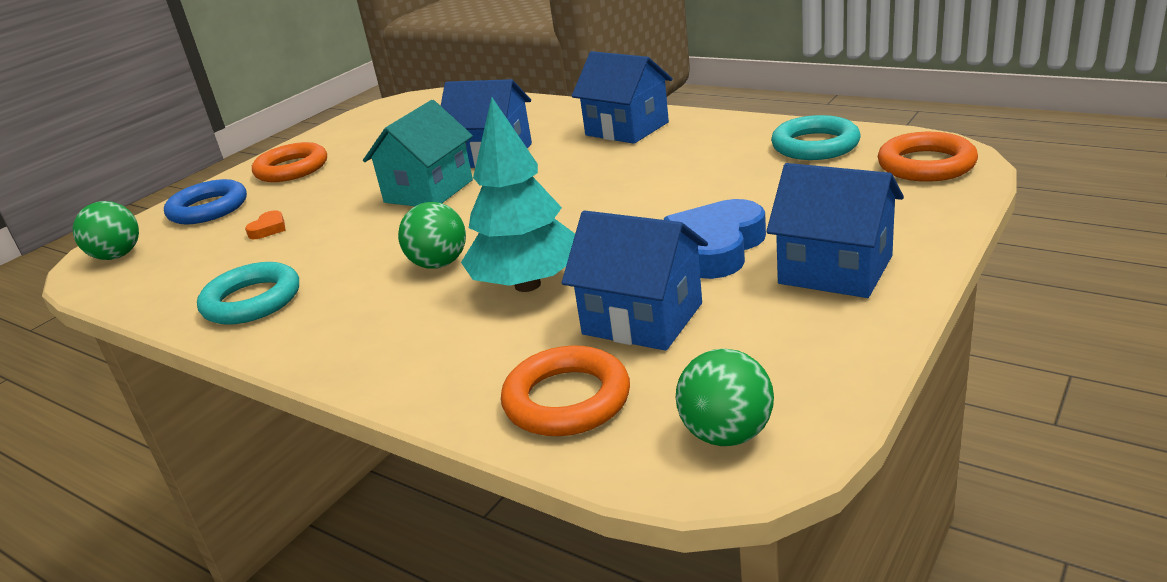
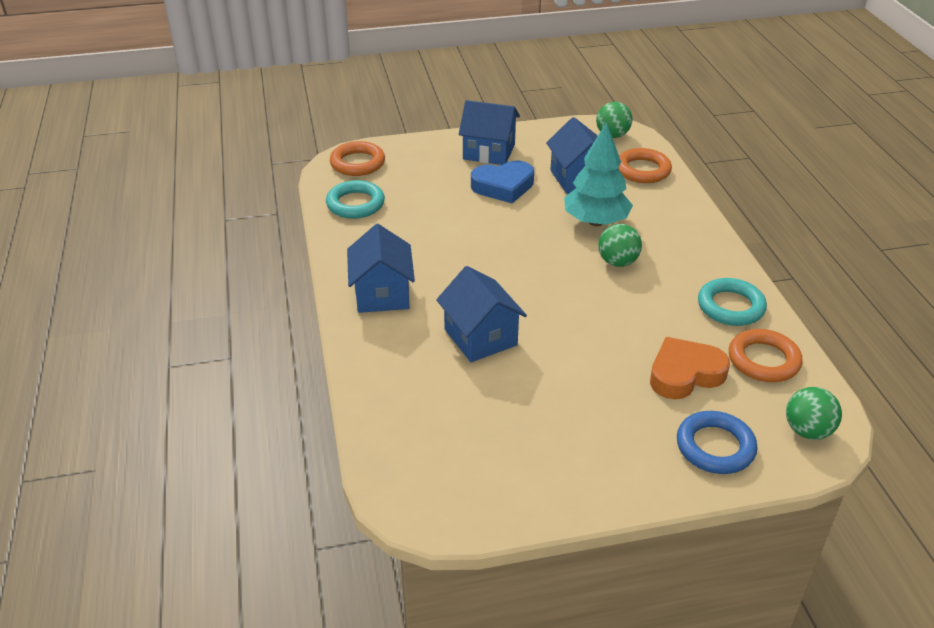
camera: 140 degrees left, 10 degrees up
(269, 229) = (685, 374): orange heart -> orange heart, size x2.24
(292, 169) = (616, 457): orange ring -> orange ring (763, 360)
(429, 191) = (558, 330): turquoise house -> none
(835, 270) = (489, 152): blue house -> blue house turned 60 degrees counterclockwise

